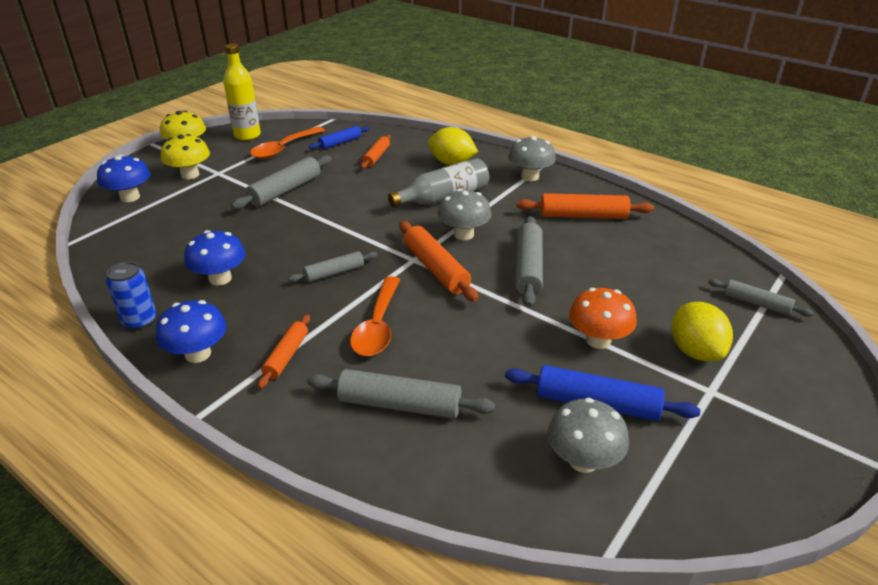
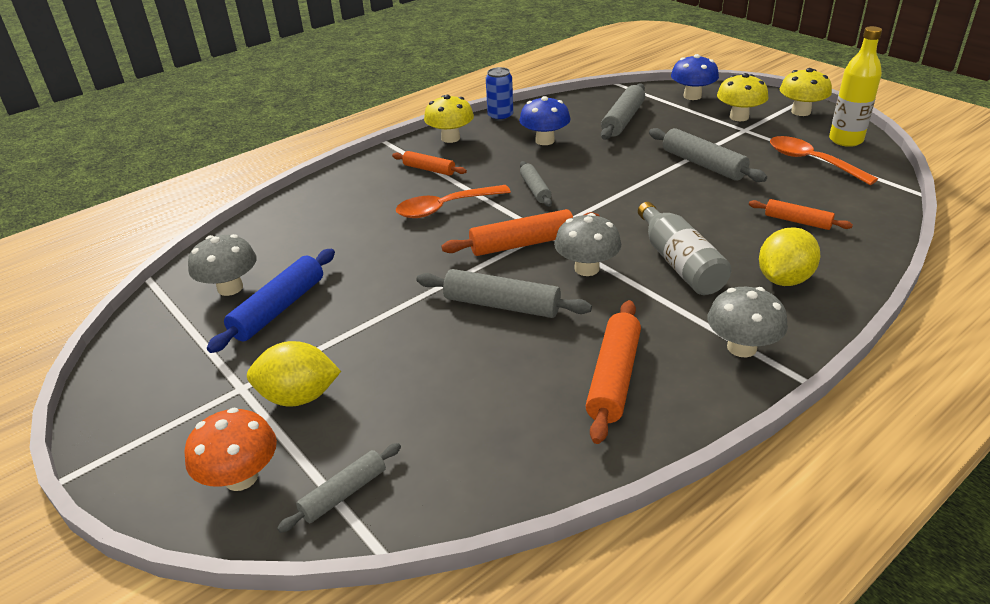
camera: 105 degrees right, 0 degrees up
(198, 354) = (450, 138): blue mushroom -> yellow mushroom
(340, 143) = (837, 197): blue rolling pin -> none
(377, 326) = (445, 208): orange spoon -> orange spoon turned 45 degrees counterclockwise
(399, 404) = (346, 213): grey rolling pin -> grey rolling pin (623, 120)
(598, 340) = (357, 329): orange mushroom -> orange mushroom (241, 477)

